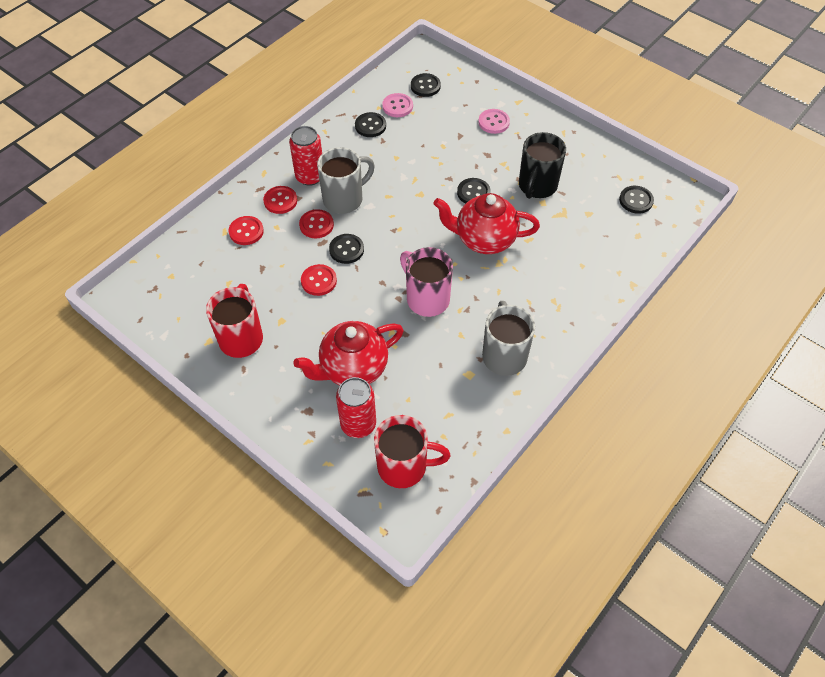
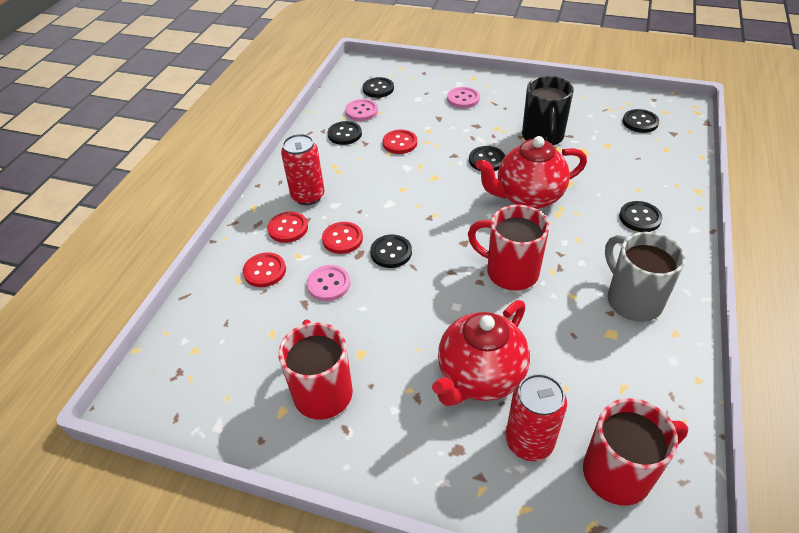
camera: 20 degrees left, 10 degrees down
(286, 259) = (328, 284): none -> pink button
(319, 281) = (379, 294): red button -> red button (400, 143)
(344, 199) = (358, 205): grey mug -> none
(426, 298) = (510, 272): pink mug -> red mug
(563, 291) = (640, 218): none -> black button

